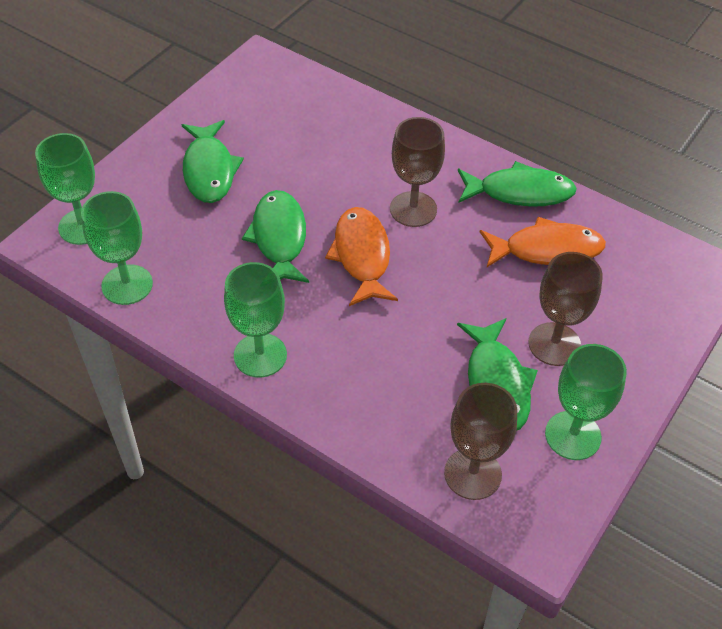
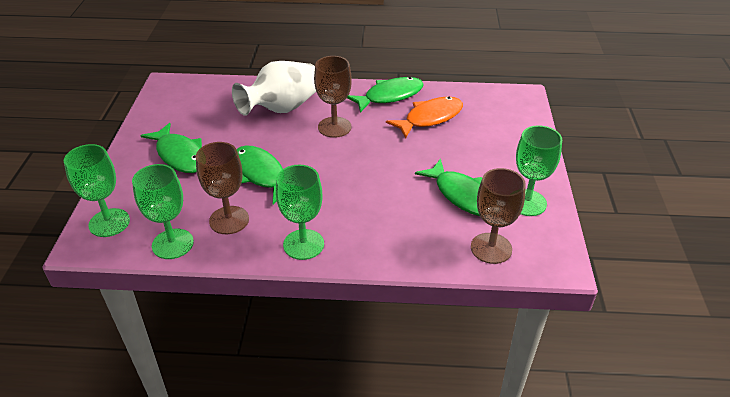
camera: 30 degrees left, 10 degrees down
(362, 256) = (323, 163): orange fish -> none
(370, 153) = (282, 108): none -> white vase
(554, 344) = (476, 162): brown goblet -> brown goblet (229, 220)

